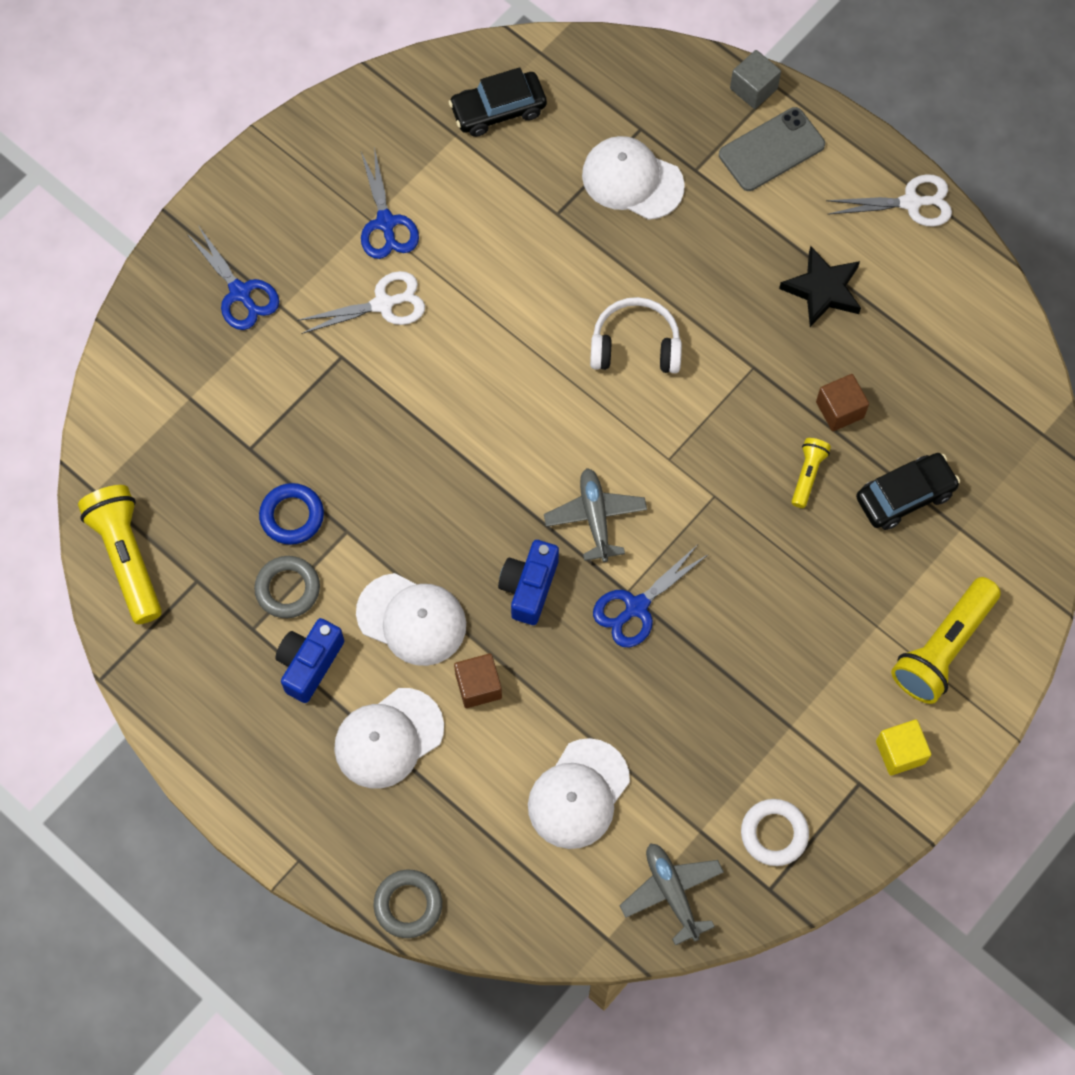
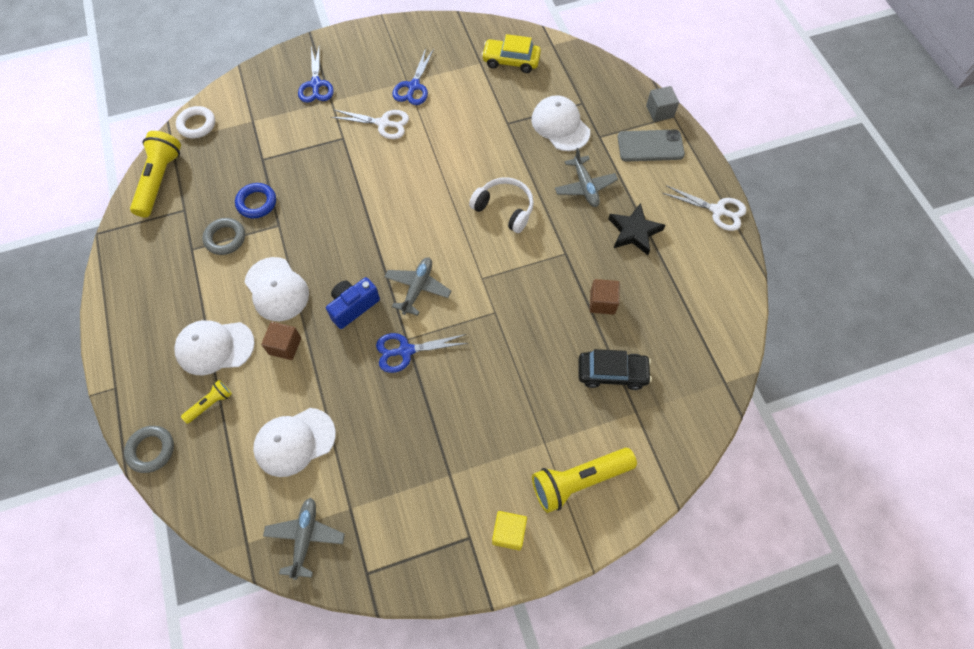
camera: 30 degrees right, 5 degrees down
(309, 664) = (205, 283): blue camera -> none
(498, 110) = (511, 61): black car -> yellow car
(721, 257) = (585, 186): none -> grey plane
(774, 833) = (394, 538): white ring -> white ring (197, 125)
(807, 475) = (559, 329): yellow flashlight -> yellow flashlight (210, 404)

